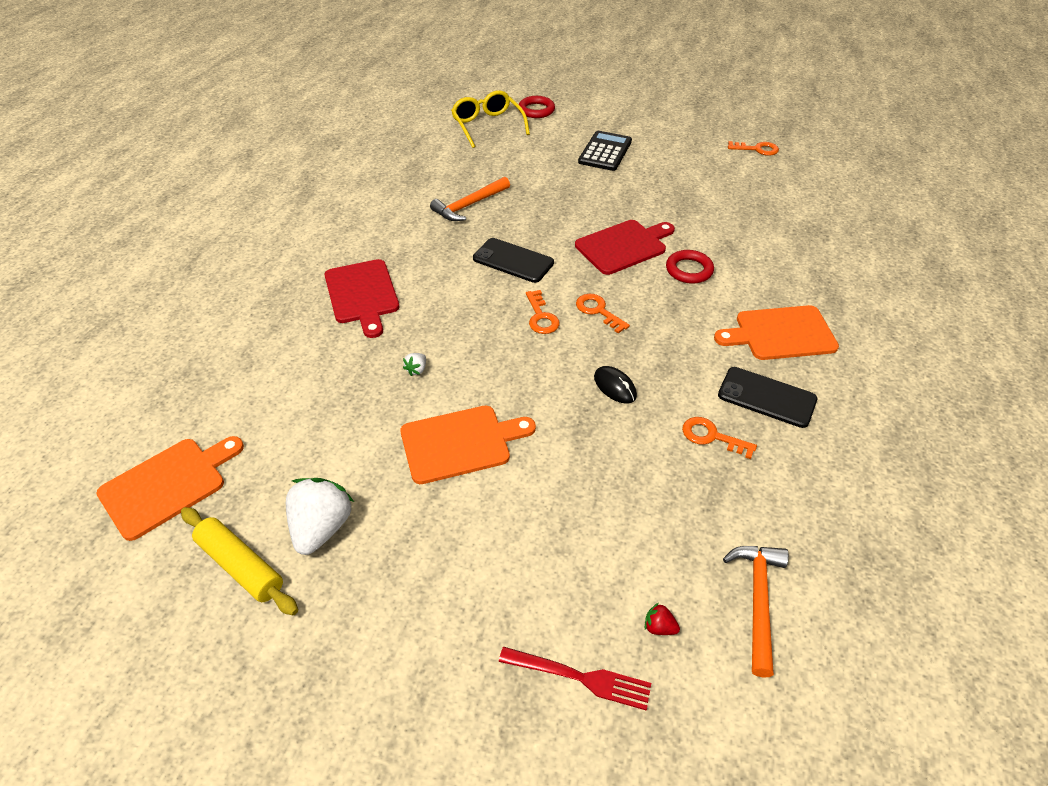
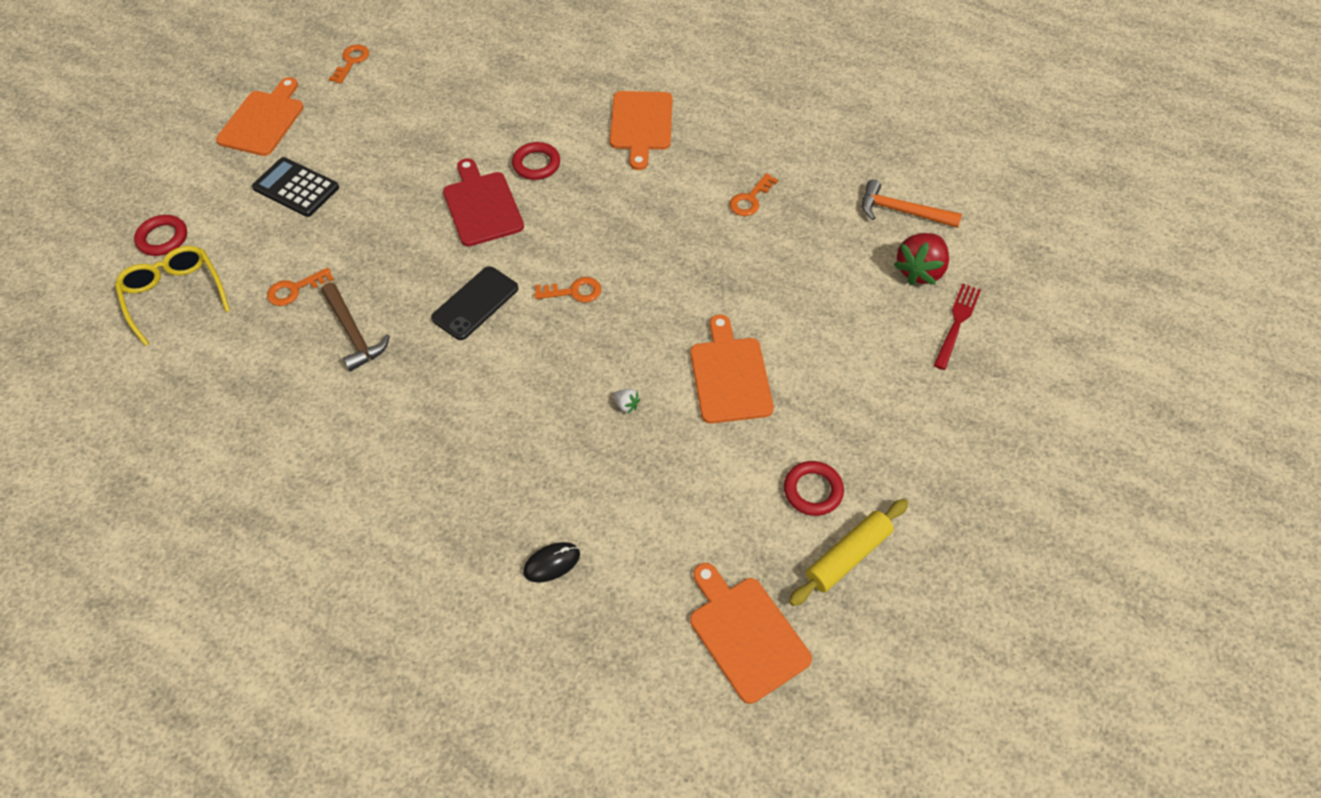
camera: 80 degrees left, 10 degrees up
(322, 528) = (813, 490): white strawberry -> red ring
(362, 294) = (491, 452): red cutting board -> none
(469, 205) = (353, 333): orange hammer -> brown hammer
(487, 125) = (175, 295): yellow glasses -> yellow glasses turned 75 degrees clockwise
(598, 311) = (577, 245): orange key -> orange key (295, 289)
(615, 386) = (681, 251): black mouse -> black mouse (552, 563)
(659, 627) = (920, 270): red strawberry -> red strawberry, size x2.34
(667, 124) = (263, 120): none -> orange cutting board
(766, 397) = (714, 154): black phone -> none

